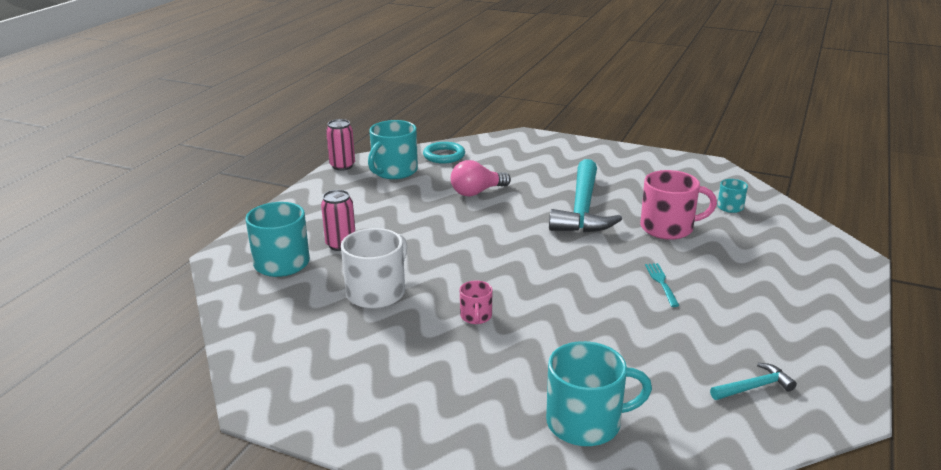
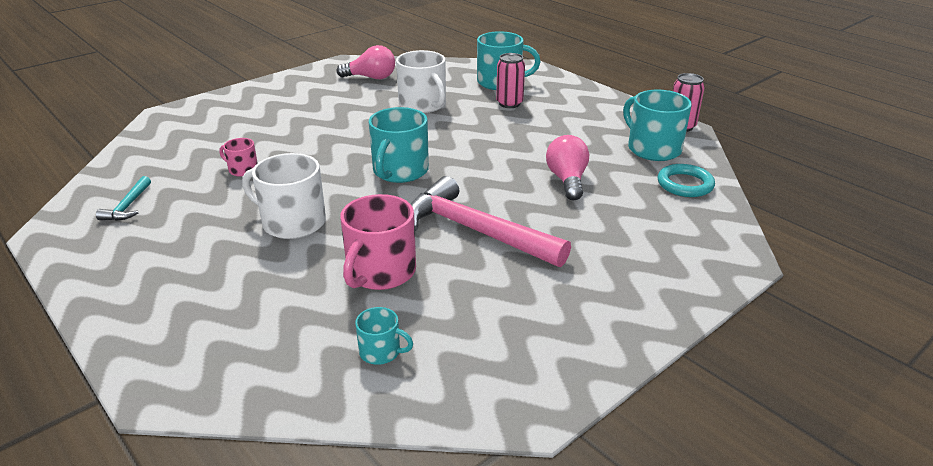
camera: 115 degrees right, 5 degrees up
(312, 358) = (371, 77): none -> pink light bulb
(476, 316) = (351, 130): pink mug -> pink mug (242, 170)
(582, 209) = (475, 231): turquoise hammer -> pink hammer
(585, 423) = (200, 136): turquoise mug -> turquoise mug (400, 171)
(661, 283) = (292, 222): turquoise fork -> white mug

